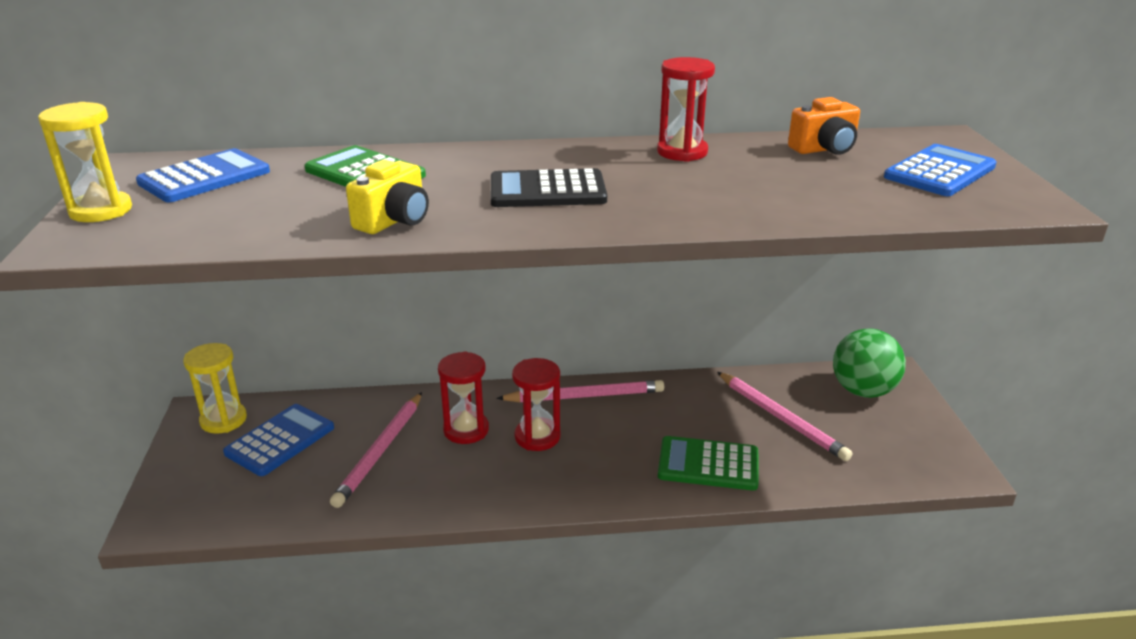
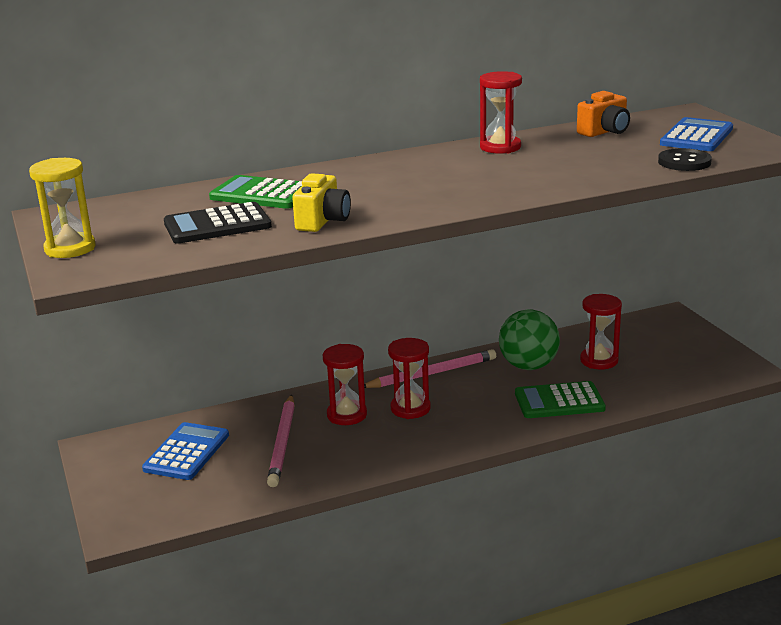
camera: 15 degrees left, 5 degrees down
(204, 177) = (129, 215): blue calculator -> none
(223, 420) = (122, 447): yellow hourglass -> none
(547, 190) = (421, 186): black calculator -> black calculator (217, 225)
(781, 418) = (599, 360): pink pencil -> red hourglass
(863, 391) = (652, 331): green ball -> green ball (528, 366)
(900, 207) = (684, 162): none -> black button

